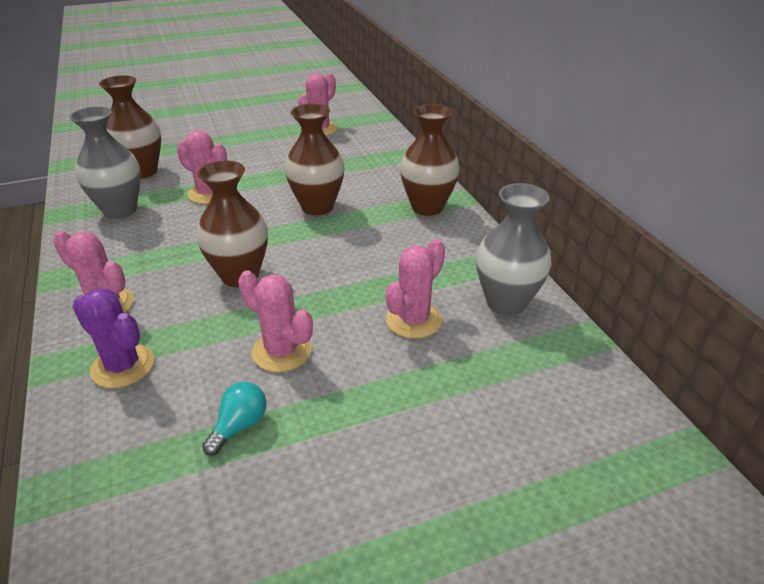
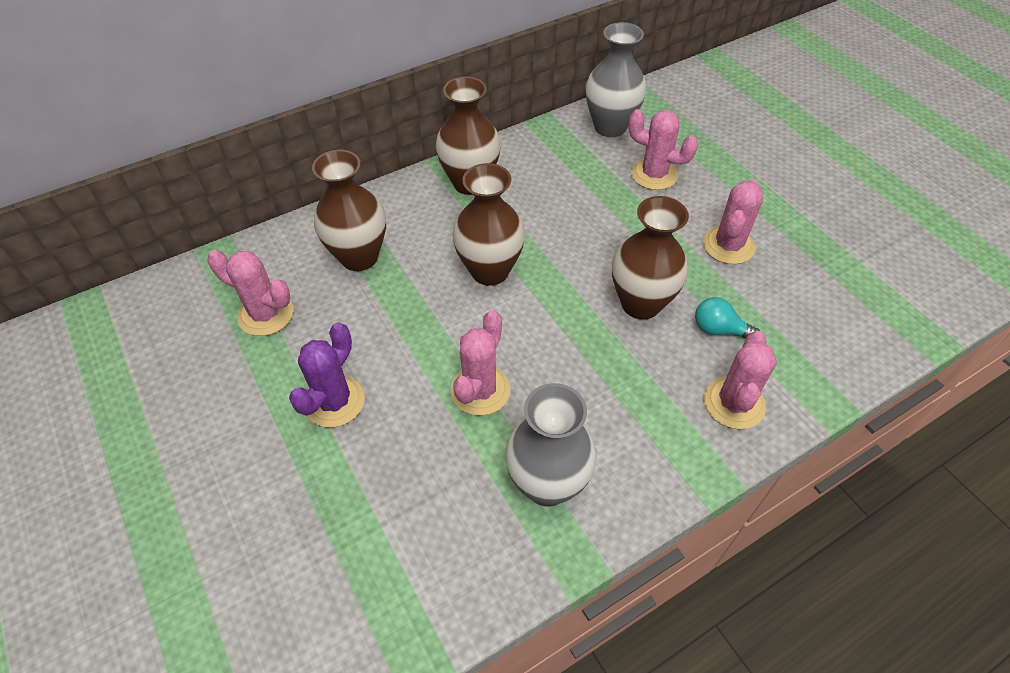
camera: 100 degrees left, 15 degrees up
(123, 366) = (801, 349): purple cactus -> purple cactus (334, 401)
(142, 171) = (429, 508): brown vase -> brown vase (359, 257)
(239, 426) = (813, 251): turquoise light bulb -> turquoise light bulb (719, 329)

